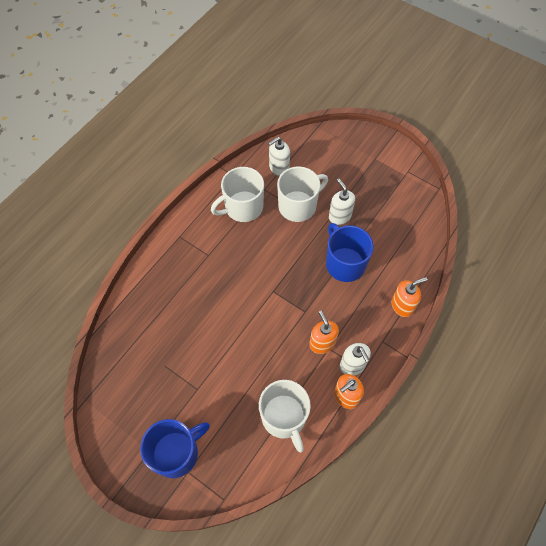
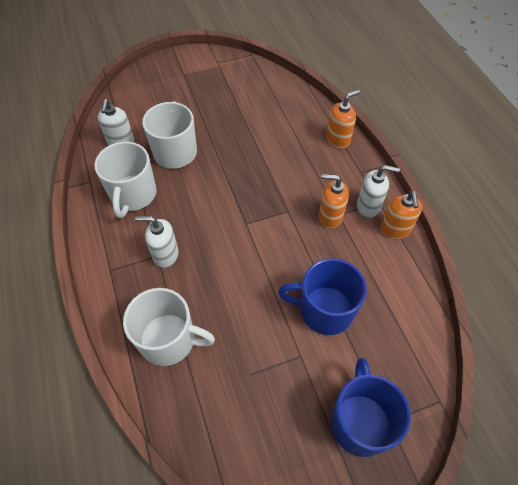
camera: 55 degrees left, 5 degrees down
(284, 417) = (384, 292): white mug -> white mug (169, 340)
(339, 216) = (215, 129): white soap dispenser -> white soap dispenser (165, 255)
(344, 263) = (264, 153): blue mug -> blue mug (324, 310)
(402, 306) = (338, 139): orange soap dispenser -> orange soap dispenser turned 45 degrees clockwise

